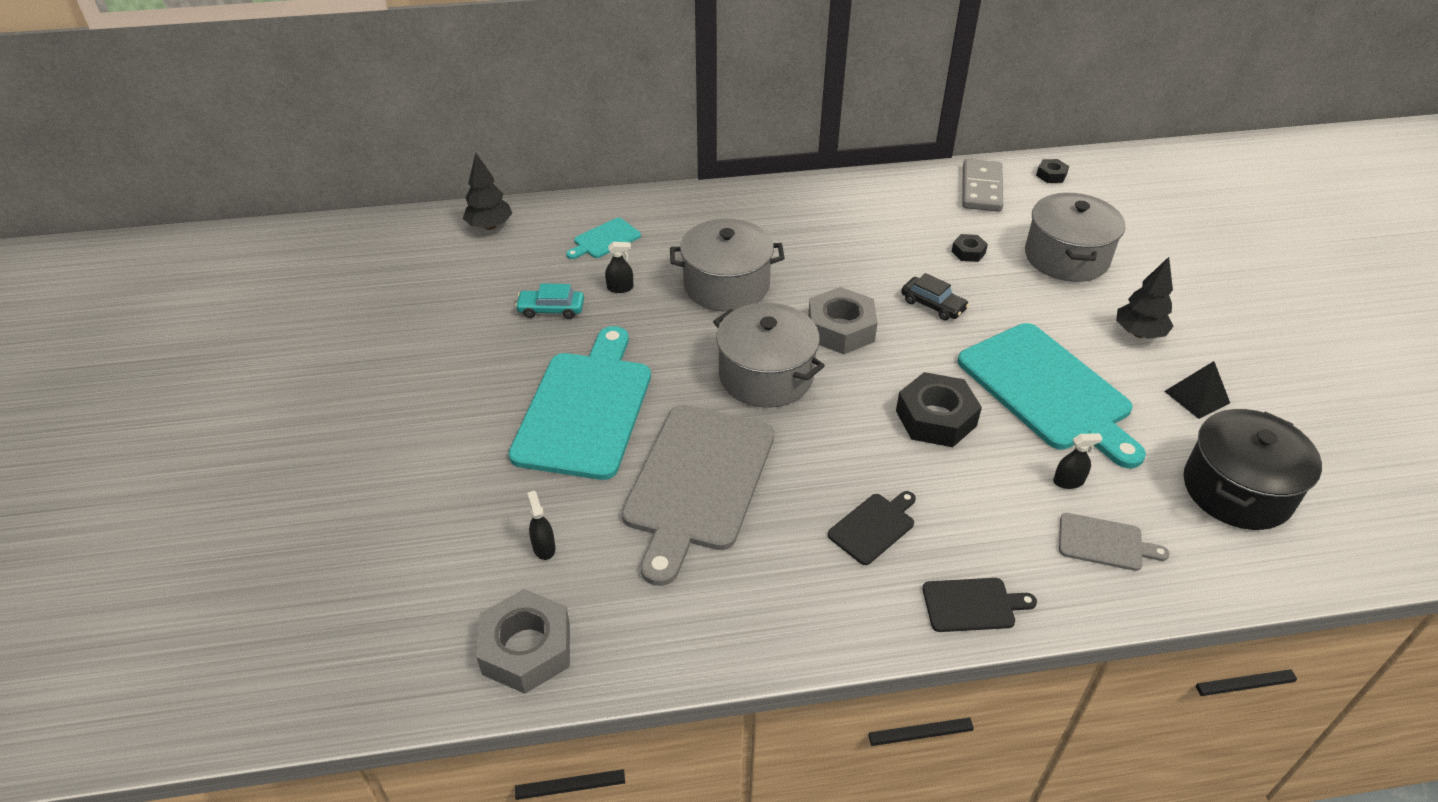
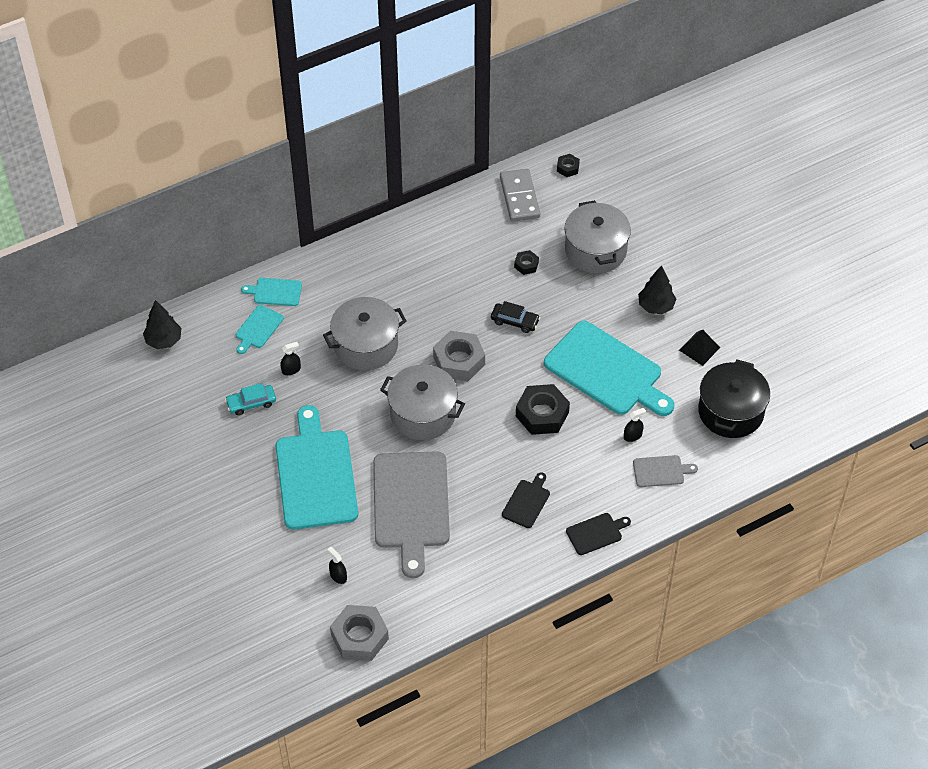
camera: 20 degrees left, 10 degrees up
(645, 211) = (275, 292): none -> turquoise cutting board

